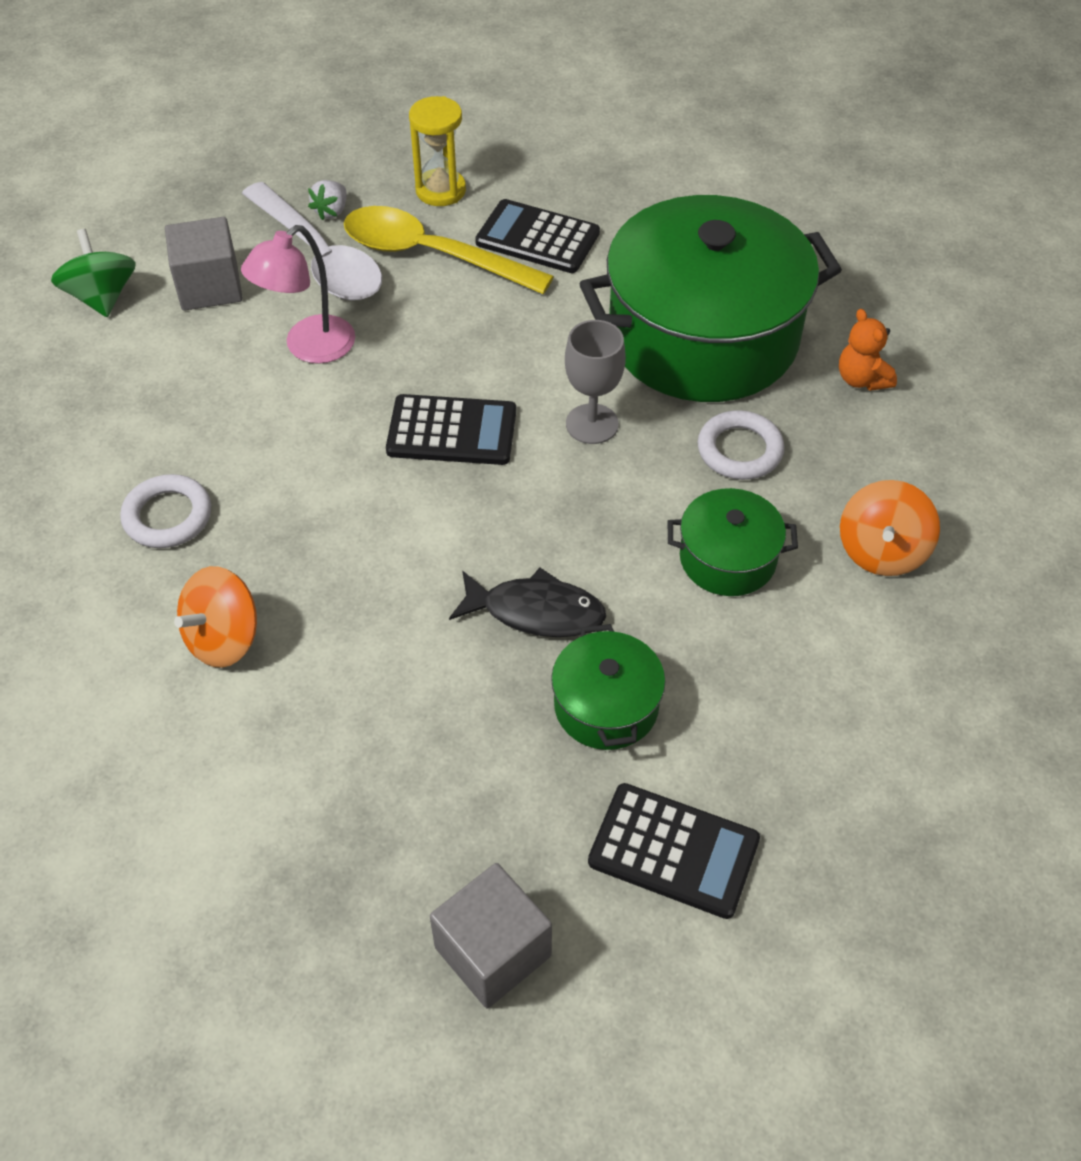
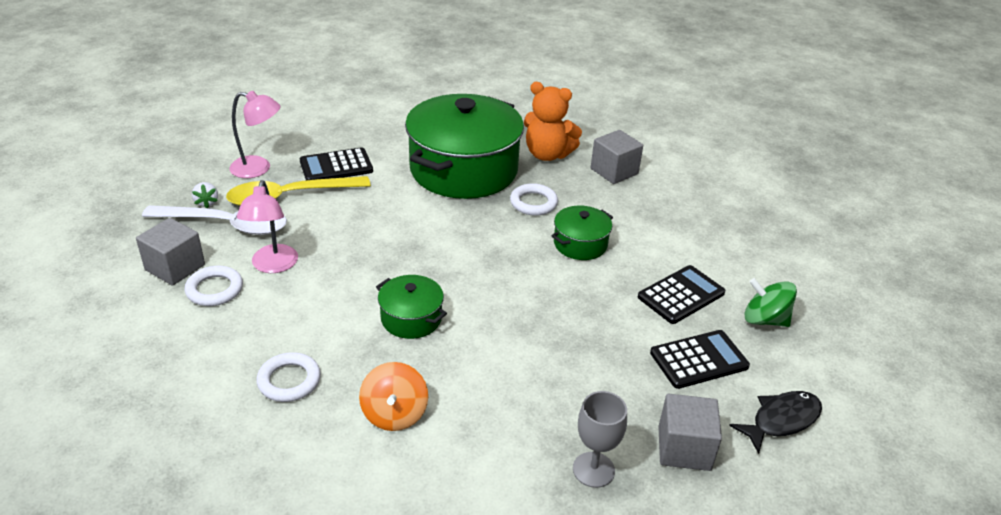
camera: 45 degrees left, 15 degrees down
(102, 297) = (108, 304): green spinning top -> green spinning top (764, 320)
(218, 343) = (214, 289): none -> white ring
(440, 190) = (259, 168): yellow hourglass -> pink lamp
(452, 431) = (396, 262): black calculator -> black calculator (681, 295)
(536, 611) = (529, 309): black fish -> black fish (781, 420)
(592, 424) = (458, 225): grey goblet -> grey goblet (593, 470)
(606, 706) = (605, 326): green pot -> green pot (411, 318)
(861, 379) = (547, 154): orange teddy bear -> orange teddy bear, size x1.81
(881, 551) = (632, 209): orange spinning top -> none
(935, 468) = (614, 171): none -> grey cube

